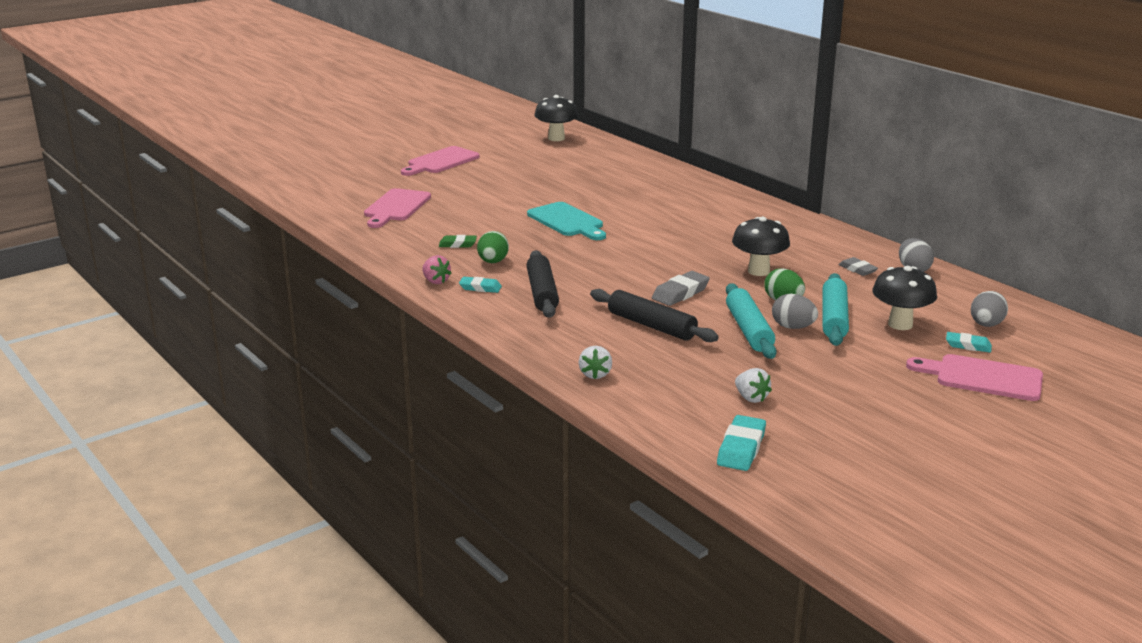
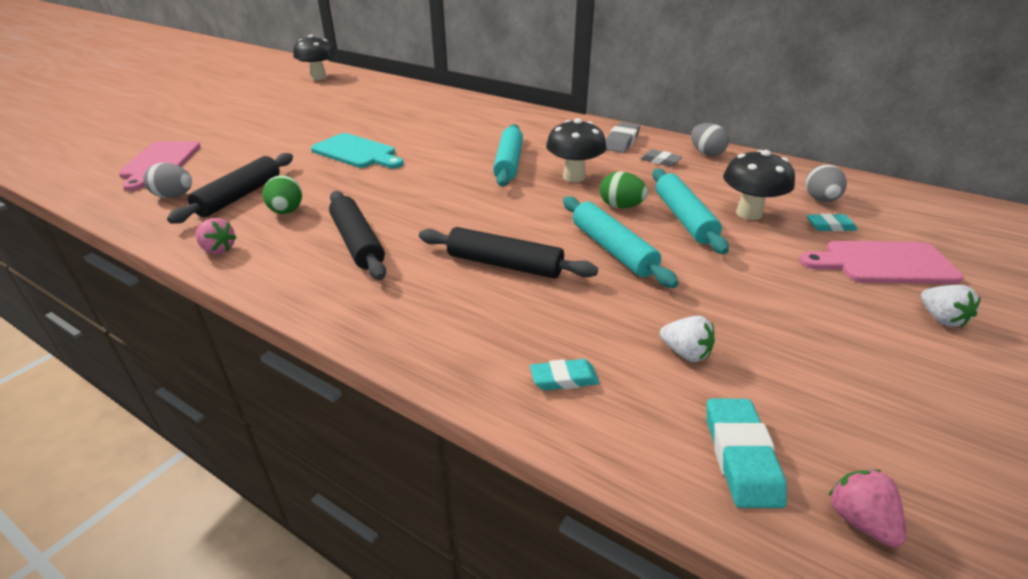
camera: 20 degrees left, 10 degrees up
(440, 161) = (207, 110): pink cutting board -> none
(457, 244) = (239, 196): green eraser -> black rolling pin
(480, 288) = (278, 249): turquoise eraser -> turquoise eraser (564, 379)
(595, 374) = (472, 359): white strawberry -> white strawberry (940, 318)
(680, 293) = (513, 215): grey eraser -> grey eraser (621, 142)
(705, 250) = (509, 163): none -> turquoise rolling pin
(789, 484) = (859, 520): none -> pink strawberry
(793, 327) = (653, 237): grey egg -> grey egg (174, 196)

